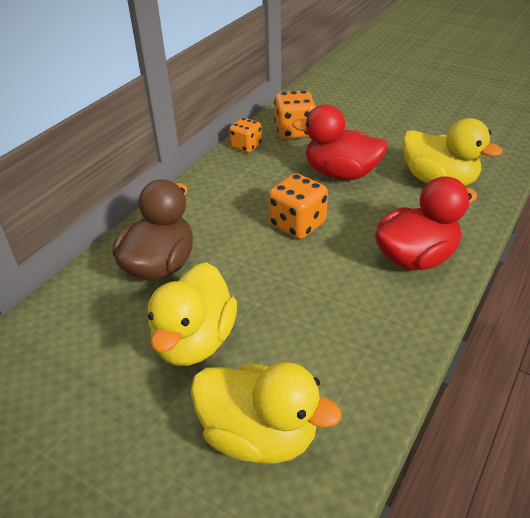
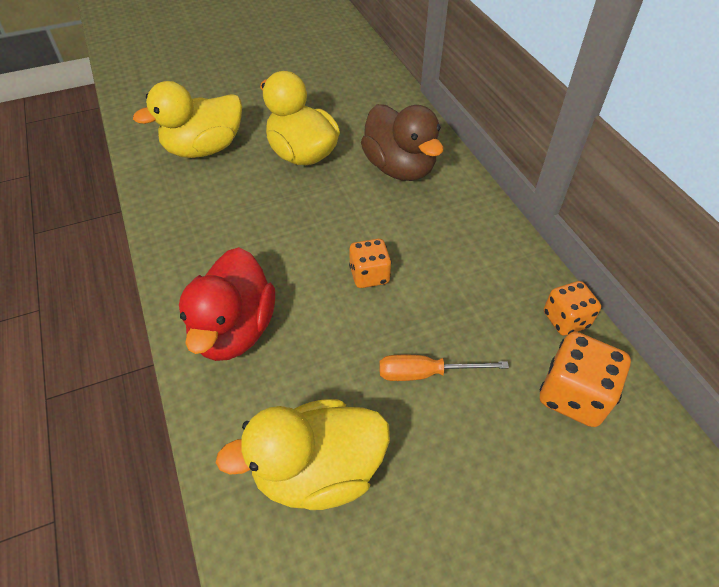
camera: 125 degrees right, 10 degrees up
(297, 224) = (369, 275): orange dice -> orange dice, size x0.66
(340, 174) = (426, 373): red duck -> orange screwdriver

